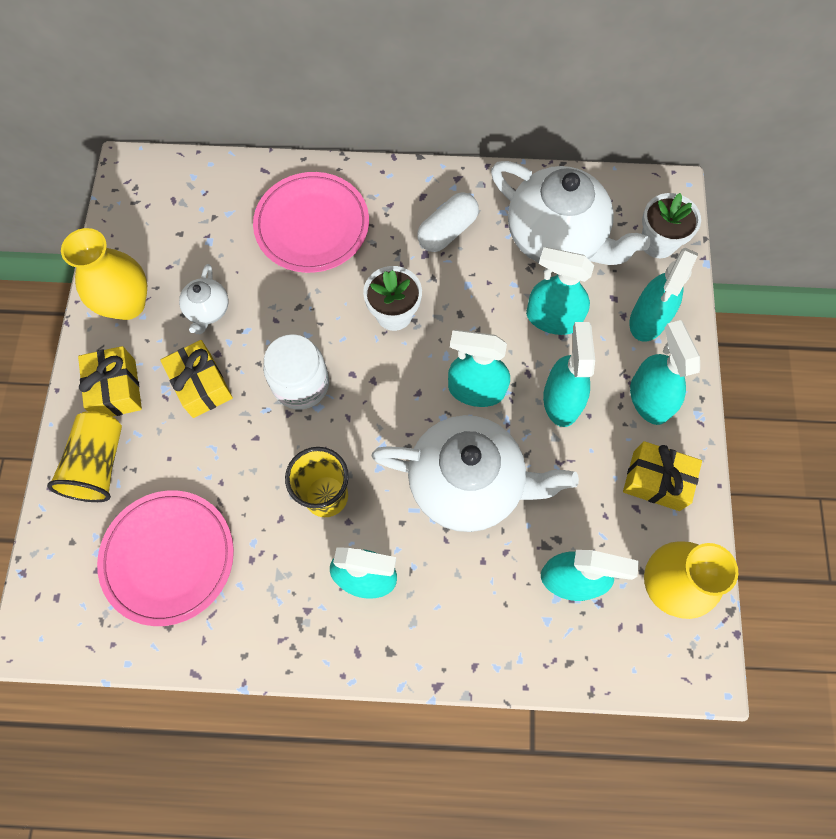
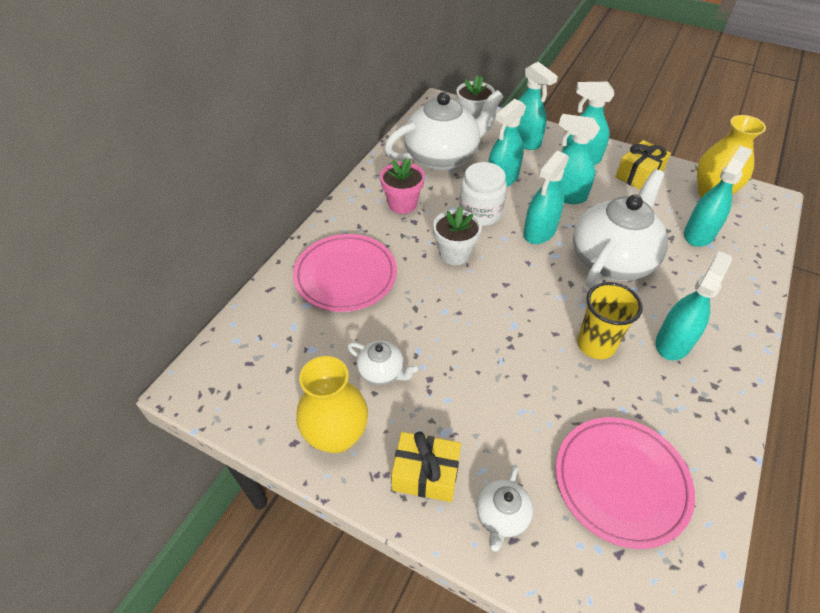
camera: 65 degrees left, 20 degrees down
(99, 464) = (501, 516): yellow cup -> white teapot
(201, 385) = (455, 400): yellow gift -> none
(301, 384) = (488, 329): white jar -> white jar (480, 213)
(447, 231) = (402, 204): white capsule -> pink flower pot

